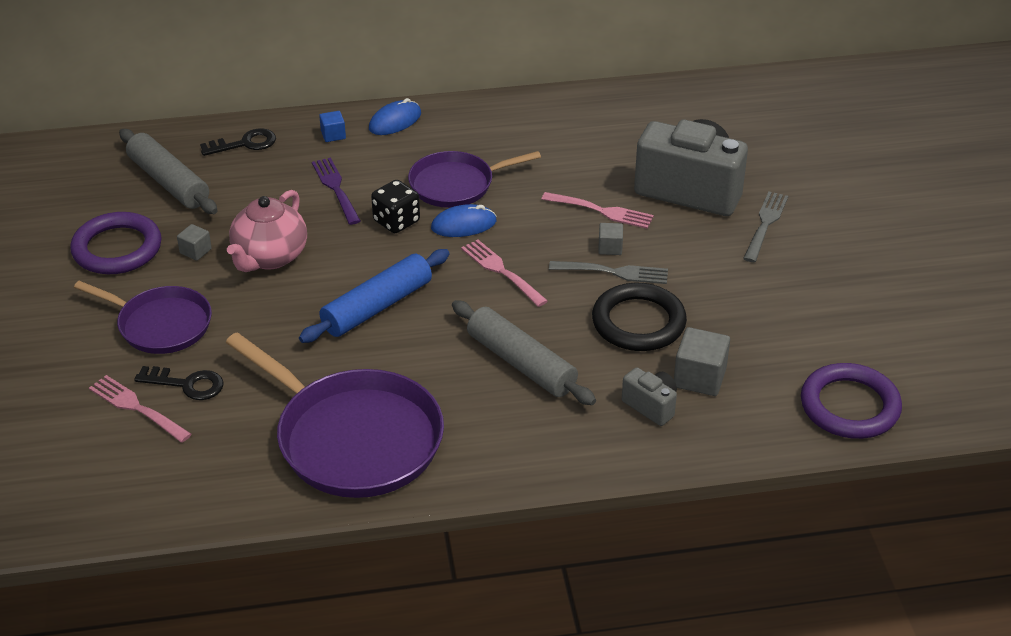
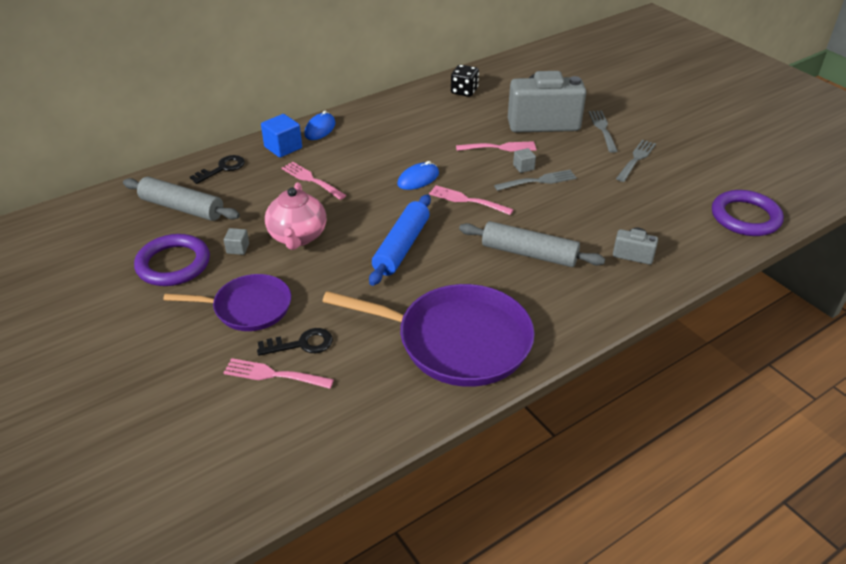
camera: 25 degrees left, 0 degrees up
(333, 135) = (283, 147): blue cube -> blue cube, size x1.77
(336, 189) = (312, 180): purple fork -> pink fork
(396, 221) = (371, 189): black dice -> black dice (464, 91)
(456, 184) = (393, 156): purple pan -> none
(638, 322) = (580, 206): black ring -> none
(699, 378) = (646, 228): grey cube -> none
(772, 281) = (636, 159): none -> grey fork

